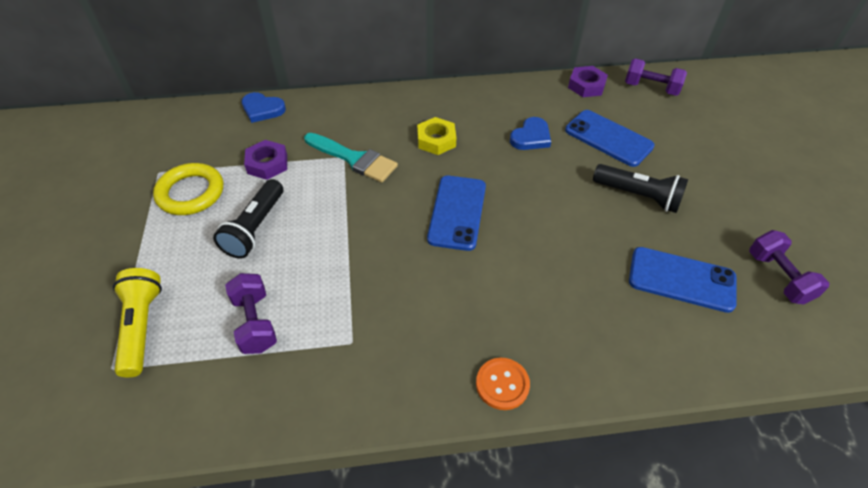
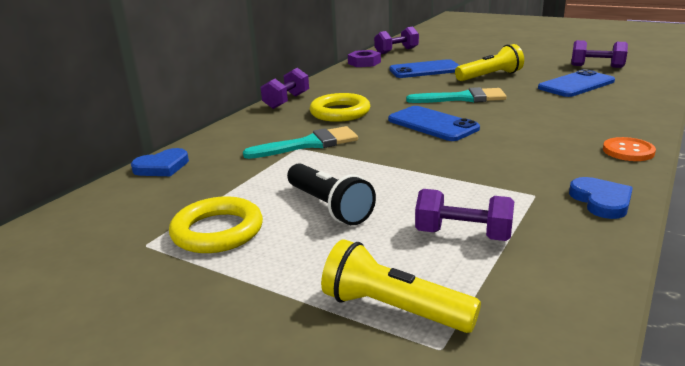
camera: 50 degrees left, 25 degrees down
(267, 164) = (246, 181): purple nut -> none
(435, 95) = (287, 101): none -> purple dumbbell
(436, 140) = (340, 112): yellow nut -> yellow ring
(531, 137) = (388, 87): blue heart -> blue heart (601, 201)
(546, 203) = (462, 98): none -> turquoise brush
(638, 196) = (490, 76): black flashlight -> yellow flashlight

